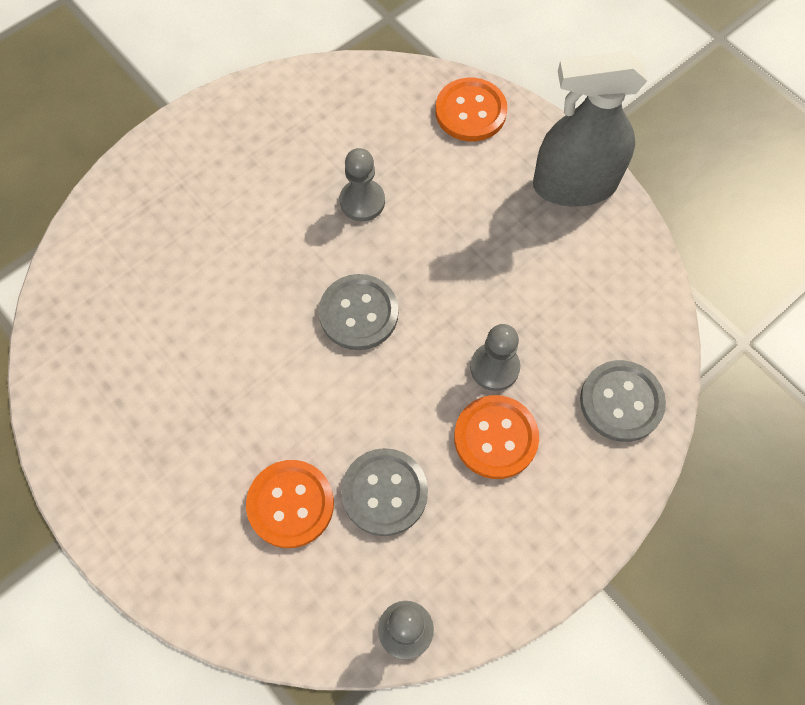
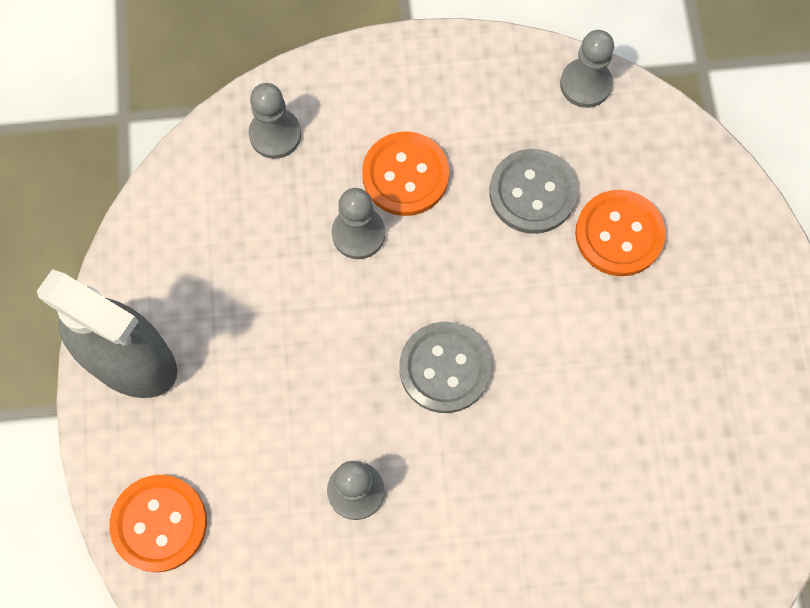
camera: 145 degrees left, 5 degrees up
(621, 402) = (275, 134): grey button -> grey pawn

